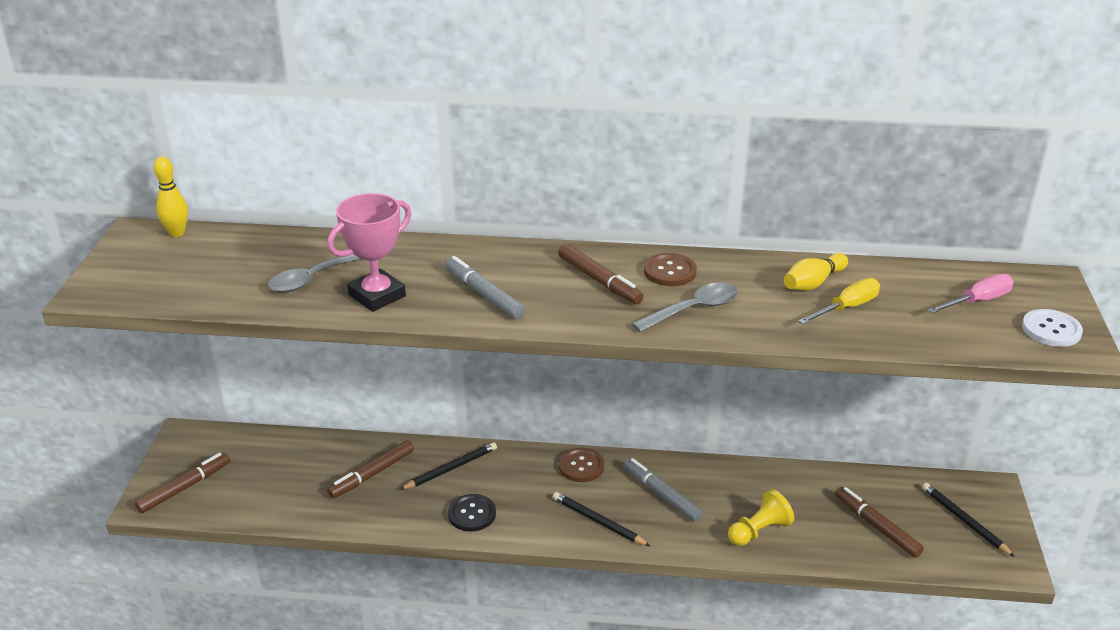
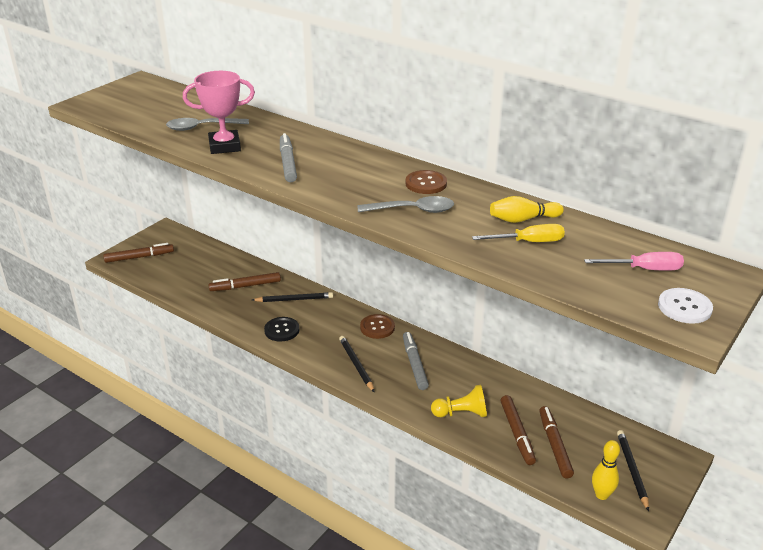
camera: 30 degrees right, 0 degrees up
(177, 233) = (159, 85): yellow bowling pin -> yellow bowling pin (601, 495)
(599, 281) = (371, 176): brown marker -> brown marker (517, 433)

